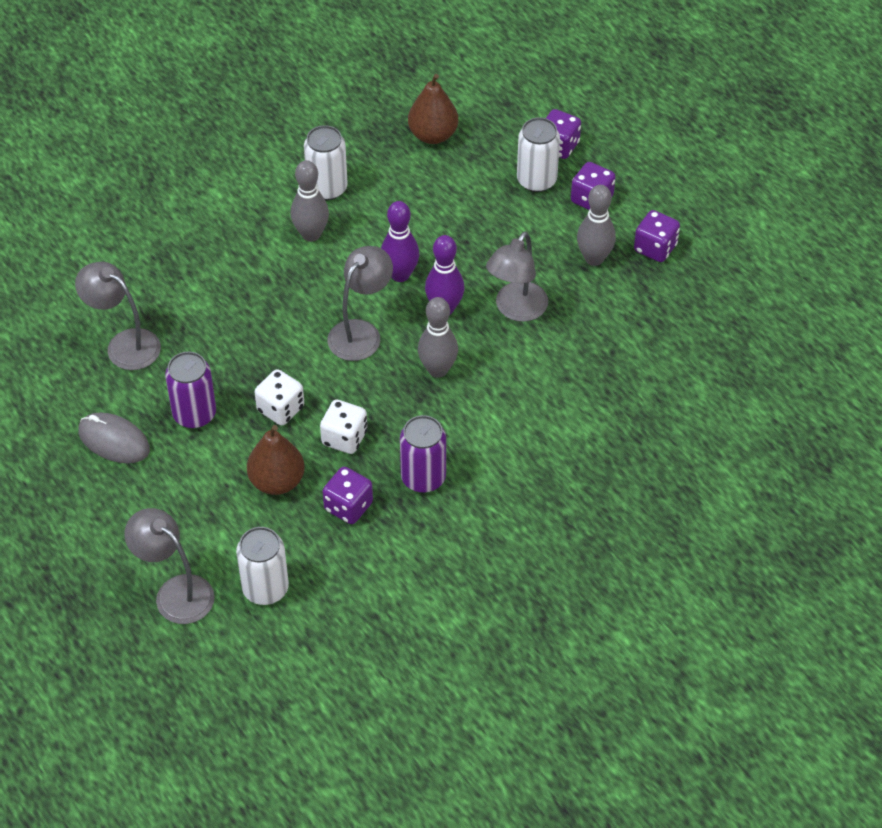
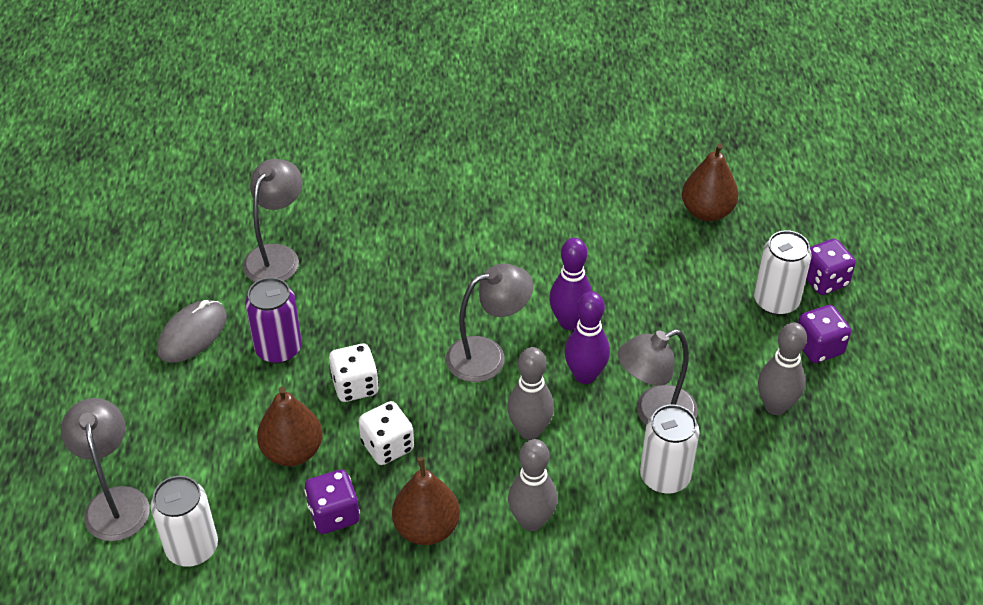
camera: 35 degrees right, 5 degrees down
(114, 441) = (192, 334): grey mouse -> grey mouse turned 60 degrees clockwise
(124, 344) = (277, 256): grey lamp -> grey lamp turned 45 degrees clockwise
(311, 234) = (519, 244): grey bowling pin -> grey bowling pin (531, 521)
(327, 188) = (568, 211): white can -> white can (665, 476)
(423, 478) = (426, 528): purple can -> brown pear
(655, 248) = (849, 429): purple dice -> none

